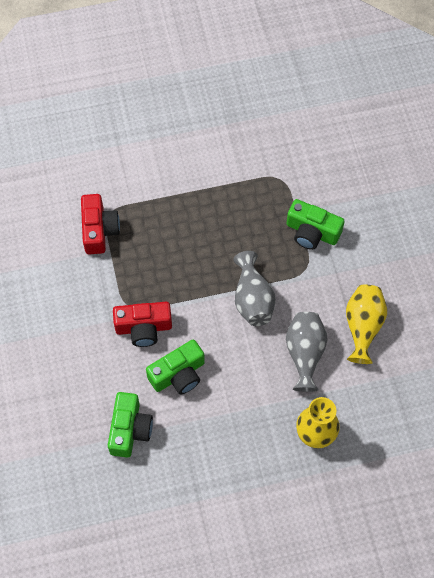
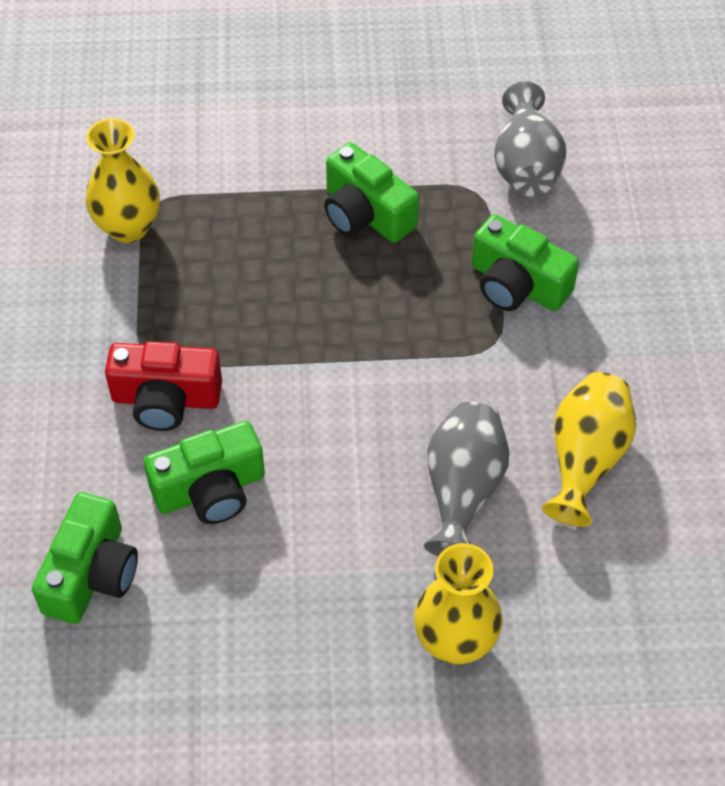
camera: 10 degrees right, 10 degrees down
(99, 230) = (128, 227): red camera -> yellow vase
(224, 202) = (366, 214): none -> green camera
(252, 299) = (382, 380): grey vase -> grey vase (526, 166)

